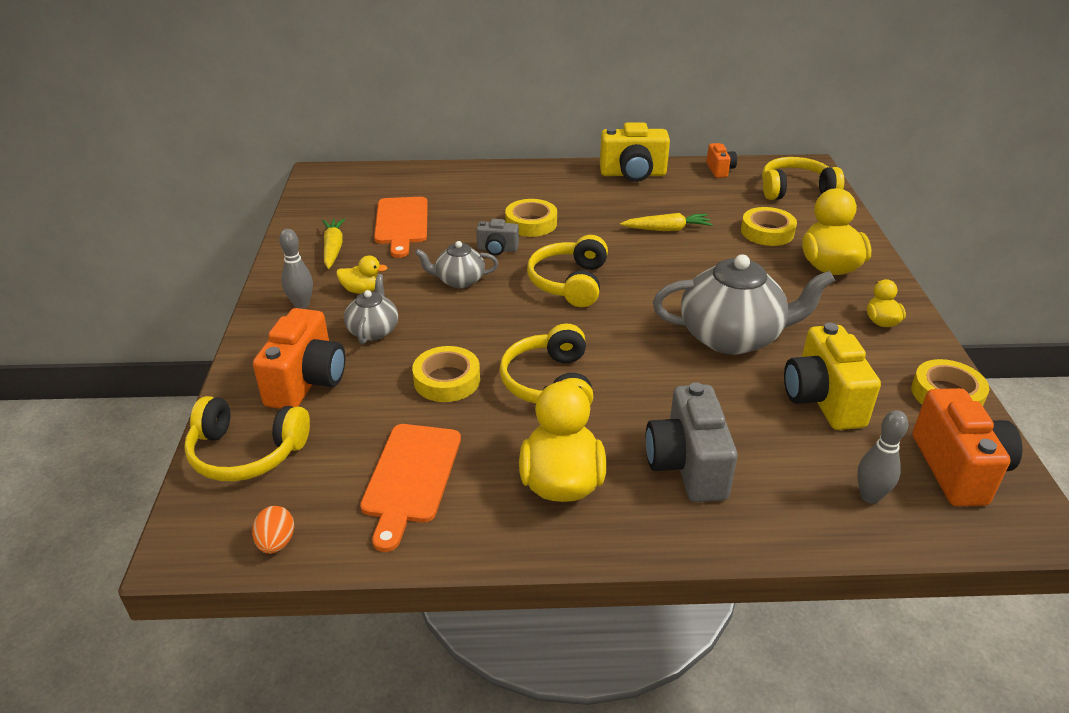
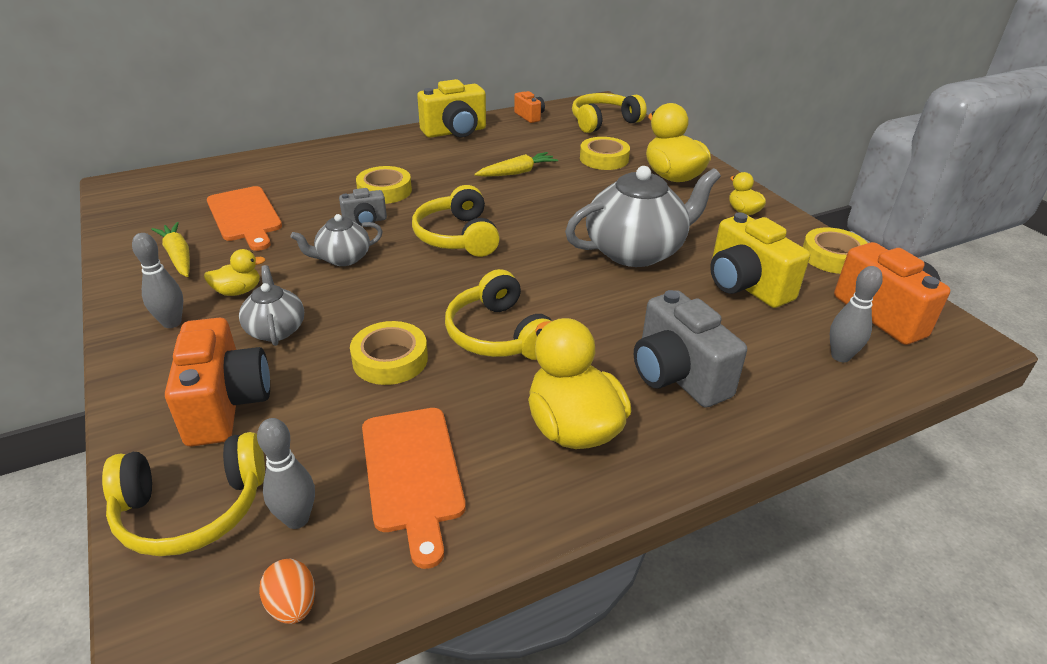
camera: 25 degrees left, 0 degrees up
(311, 484) = (297, 519): none -> grey bowling pin

